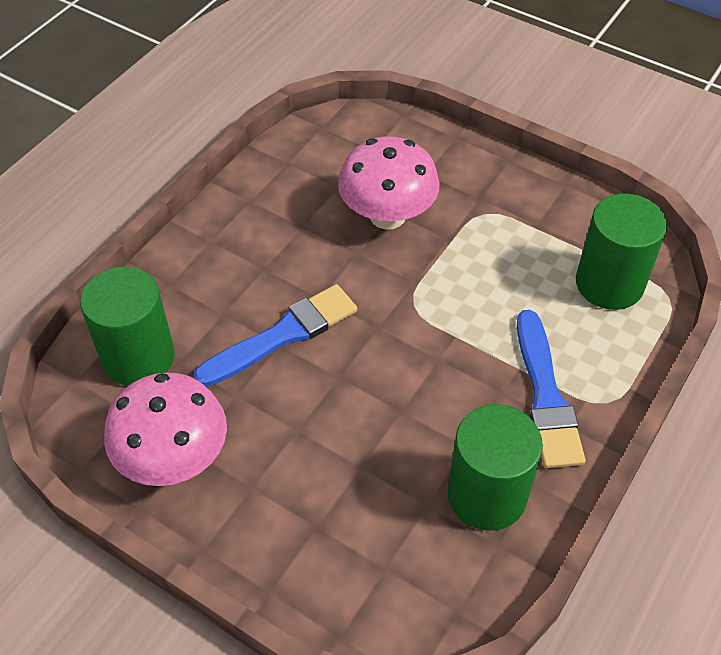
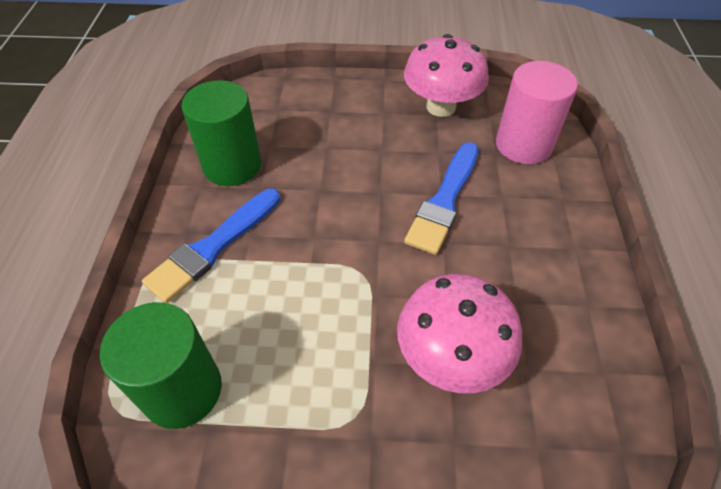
camera: 150 degrees right, 0 degrees up
(138, 357) = (523, 145): green cylinder -> pink cylinder
(545, 396) = (213, 247): blue brush -> blue brush turned 105 degrees counterclockwise

